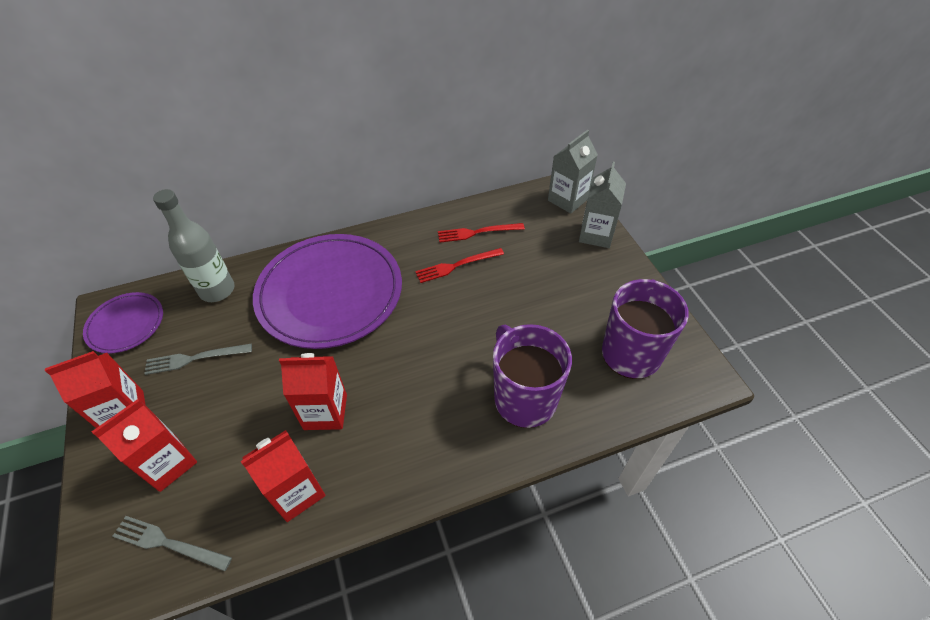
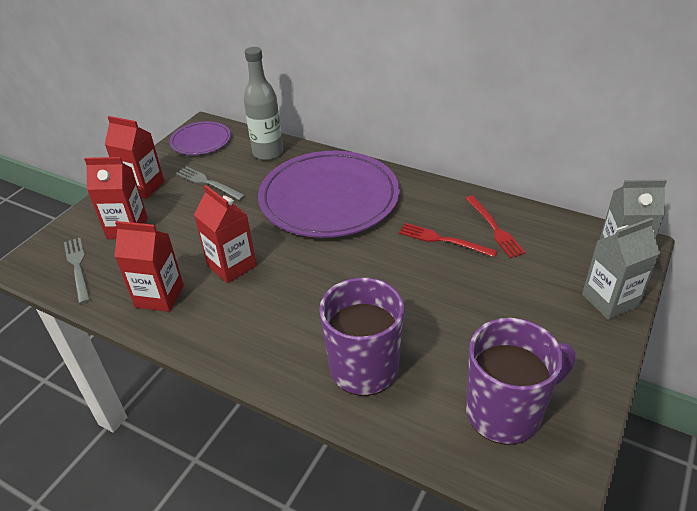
camera: 50 degrees right, 10 degrees down
(477, 232) = (494, 228): red fork -> red fork turned 150 degrees counterclockwise

